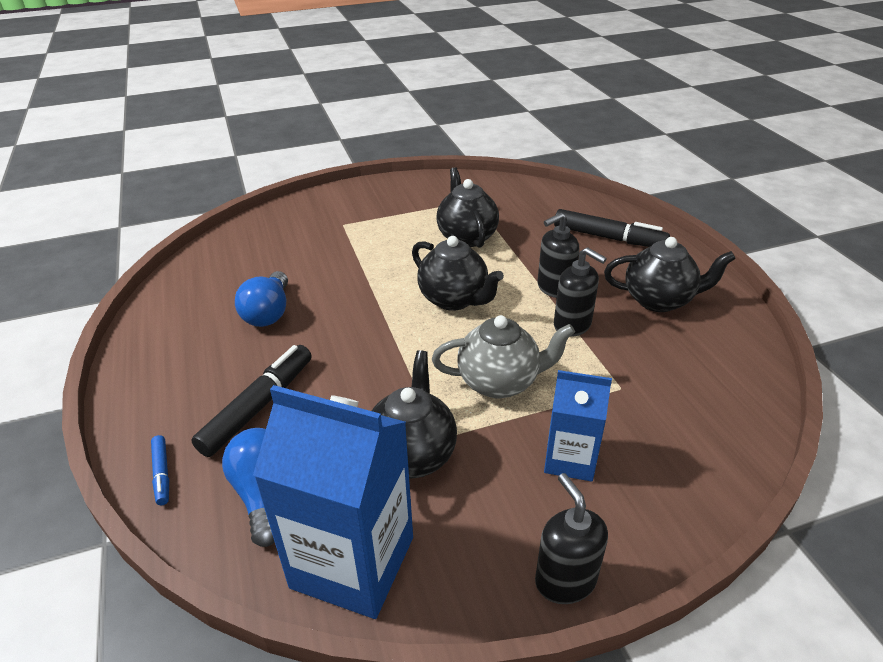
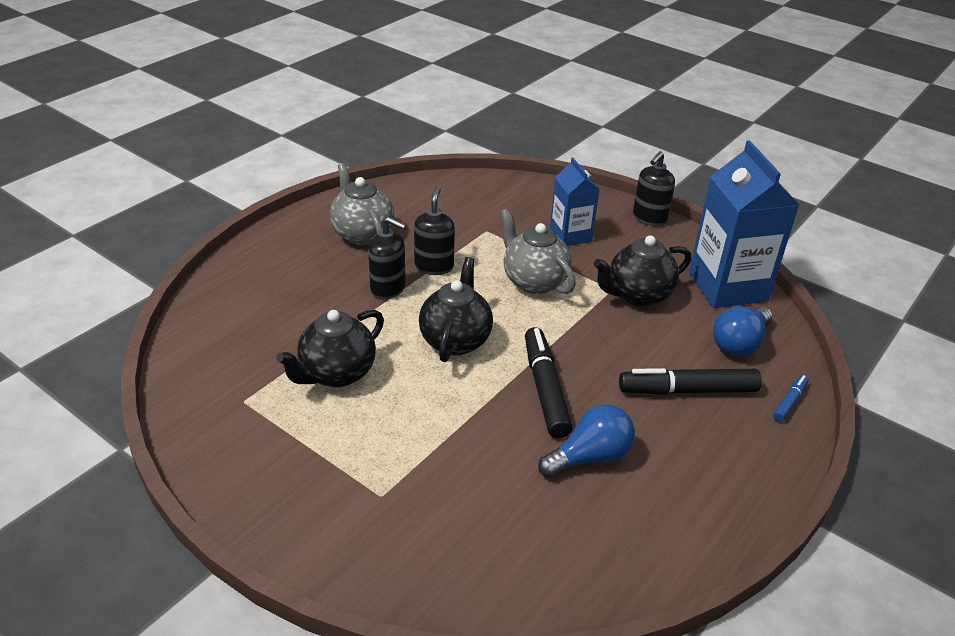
camera: 125 degrees left, 0 degrees up
(608, 238) = (272, 279): black marker -> black marker (545, 389)
(659, 300) = (362, 234): black teapot -> grey teapot

